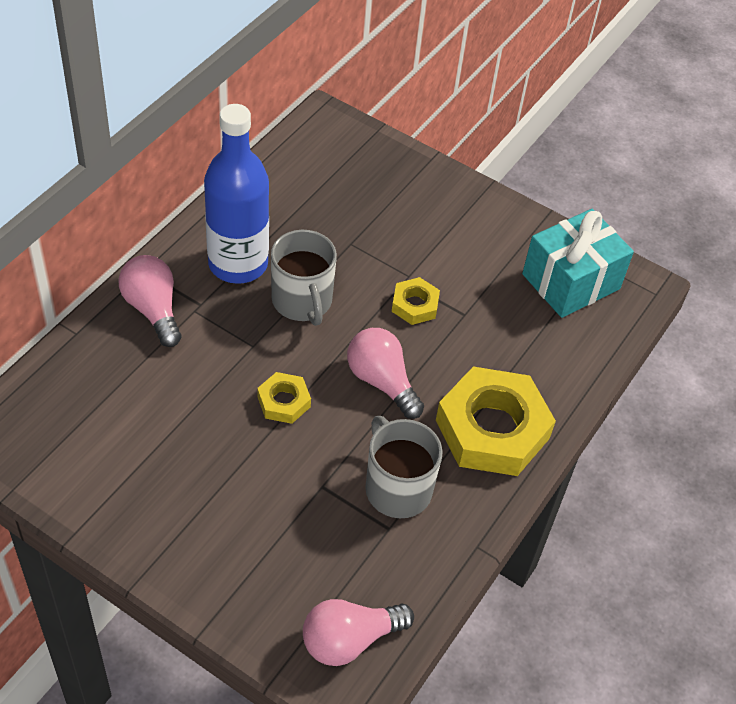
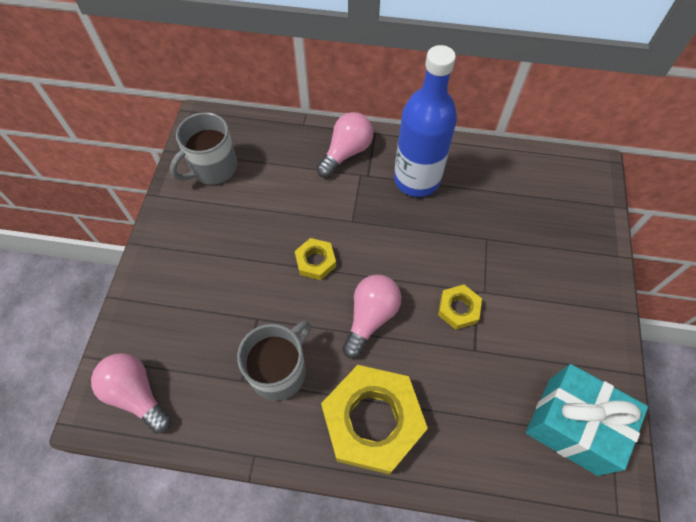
camera: 70 degrees right, 10 degrees up
(302, 301) = (410, 232): grey mug -> grey mug (213, 168)

